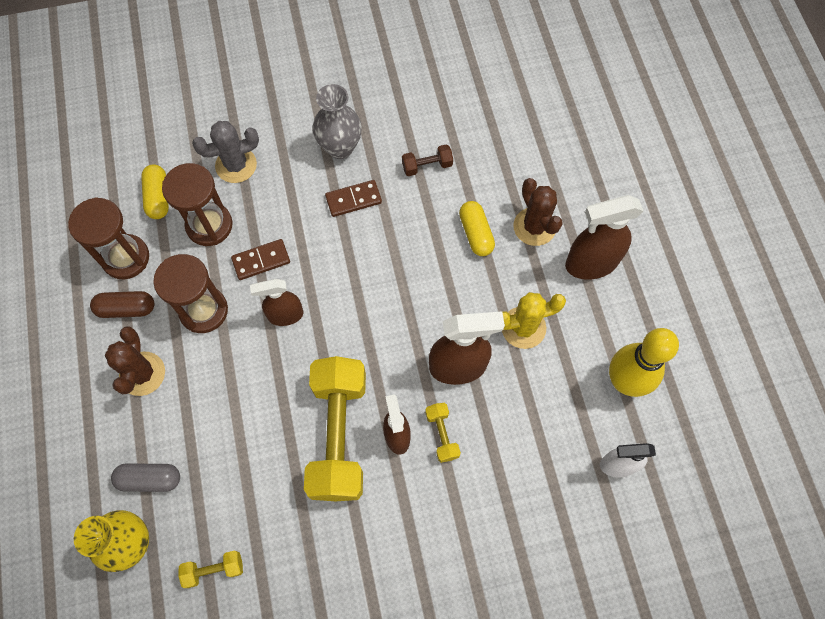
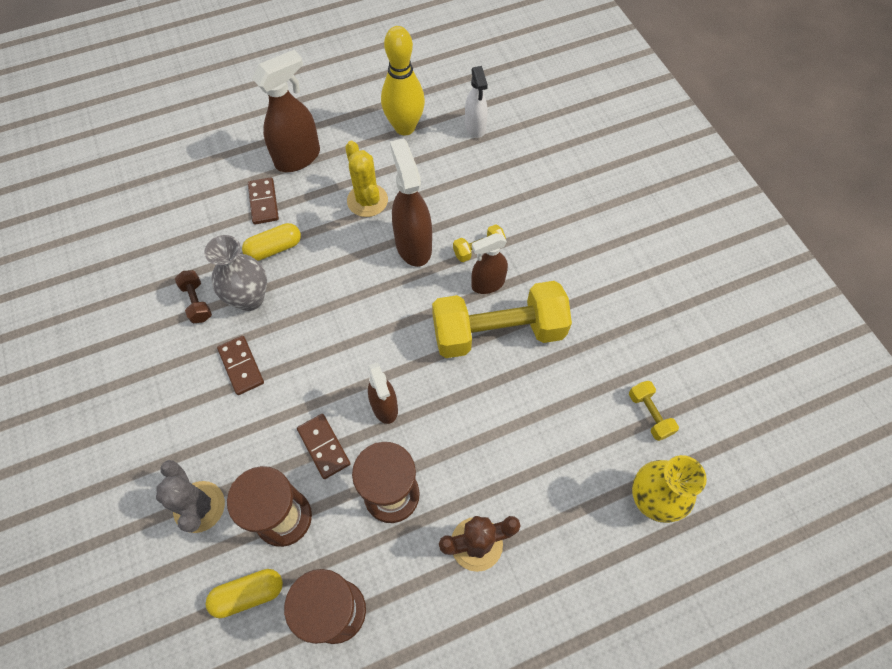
camera: 100 degrees left, 5 degrees down
(126, 309) = (402, 588): brown capsule -> none
(150, 479) = (585, 500): grey capsule -> none
(340, 147) = (174, 392): grey vase -> grey vase (249, 298)
(534, 227) = (263, 202): brown cactus -> brown domino
(590, 264) = (298, 157): brown spray bottle -> brown spray bottle turned 105 degrees counterclockwise

